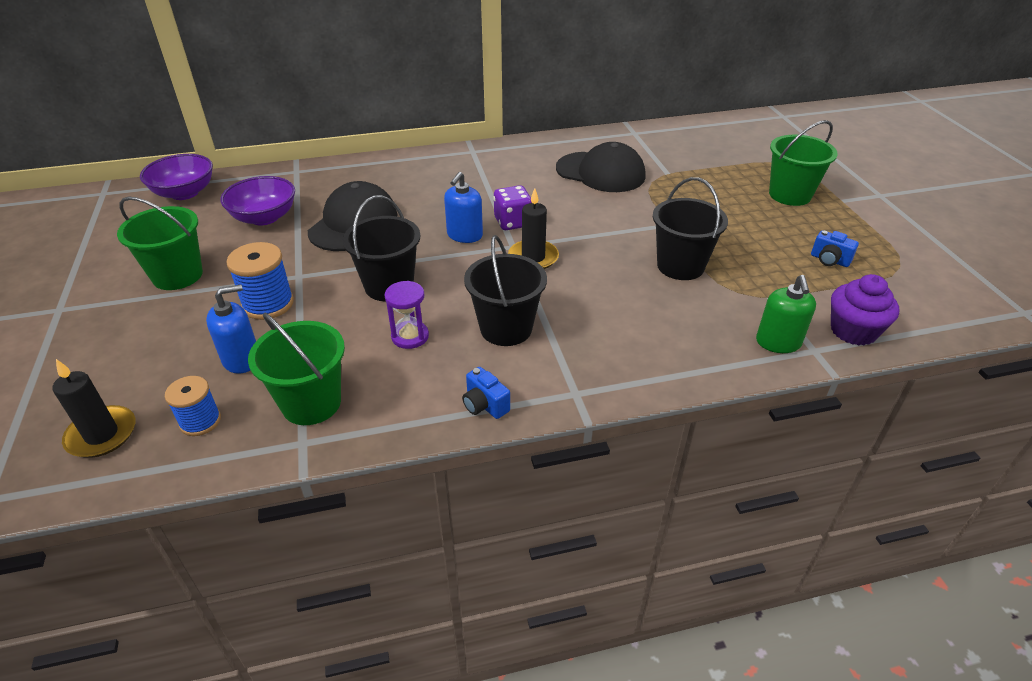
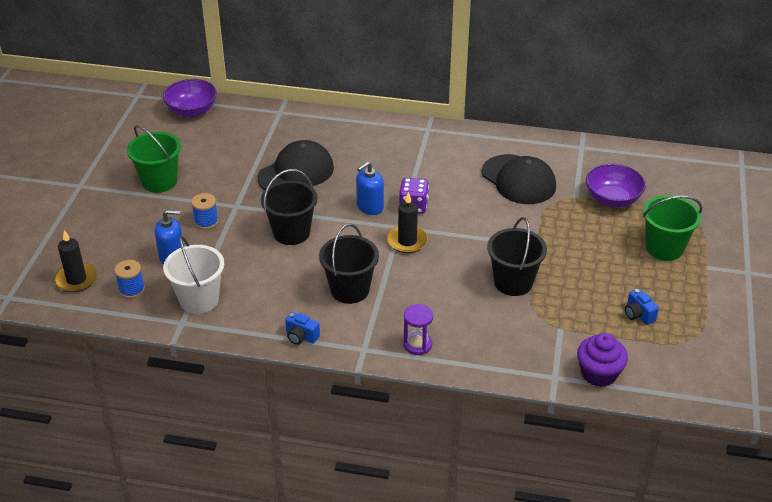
camera: 25 degrees right, 0 degrees up
(264, 217) = (236, 149): purple bowl -> purple bowl (612, 199)
(268, 304) = (206, 222): blue spool -> blue spool, size x0.66
(311, 403) = (199, 300): green bucket -> white bucket
(410, 336) = (283, 275): purple hourglass -> purple hourglass (417, 344)
(485, 405) = (301, 337): blue camera -> blue camera turned 45 degrees counterclockwise
(778, 342) = (533, 363): green soap dispenser -> none

